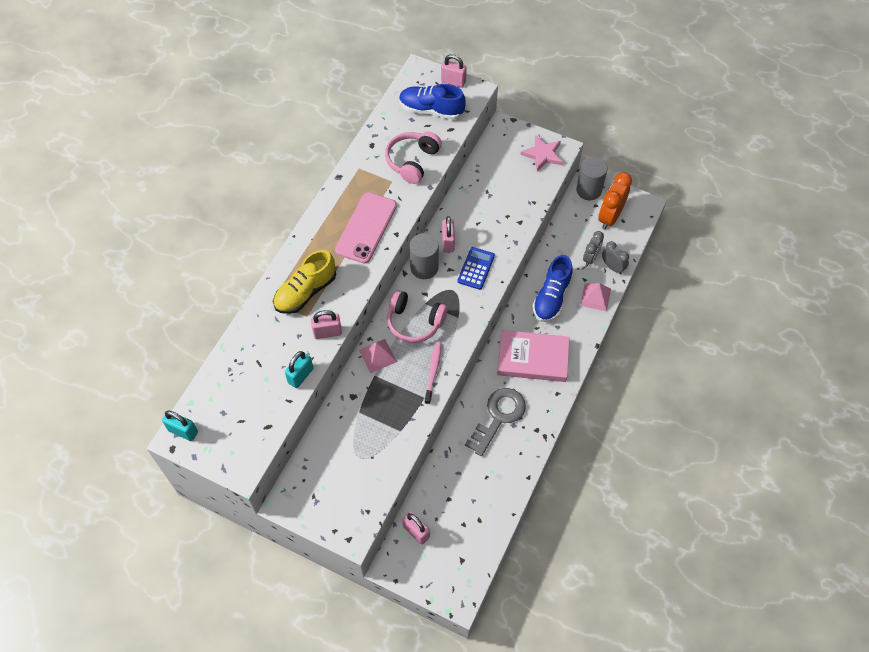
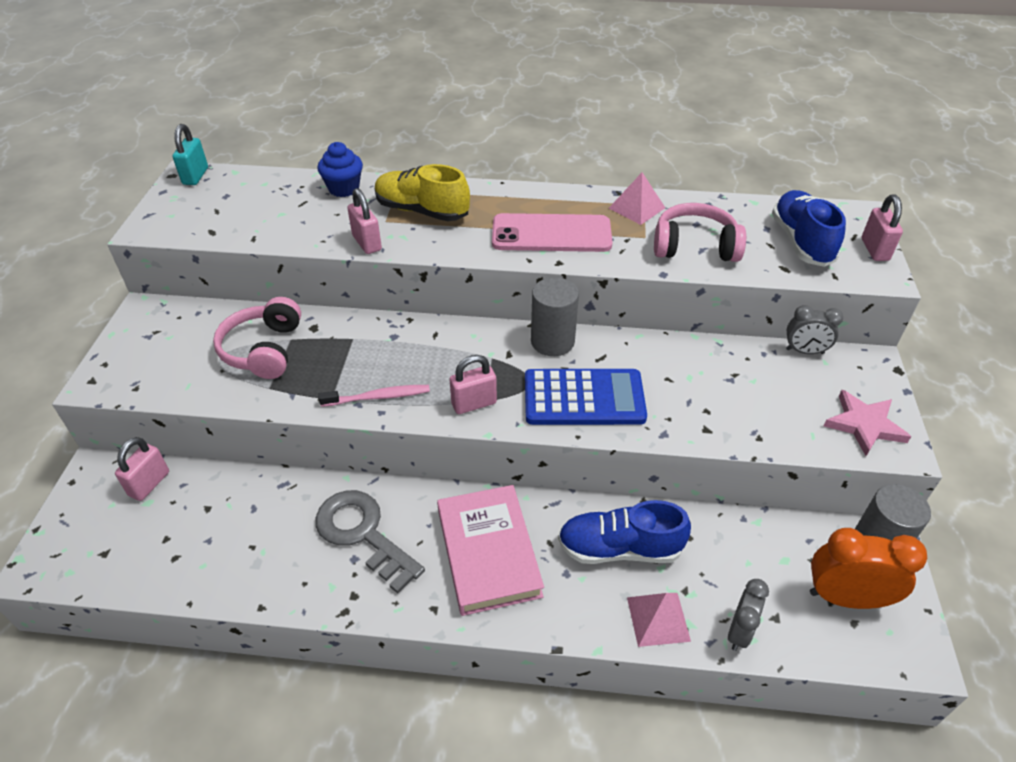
camera: 70 degrees right, 15 degrees down
(253, 333) = (344, 188): none -> blue cupcake
(300, 376) = (293, 238): turquoise padlock -> none
(377, 355) = (385, 333): pink pyramid -> pink pyramid (637, 208)
(414, 322) = (455, 355): pink headphones -> pink headphones (264, 350)
(448, 242) = (611, 355): pink padlock -> pink padlock (474, 403)
(476, 268) = (584, 398): blue calculator -> blue calculator, size x1.59
(498, 417) = (363, 534): grey key -> grey key turned 150 degrees counterclockwise
(590, 258) = (736, 588): grey clock -> grey clock (804, 351)

